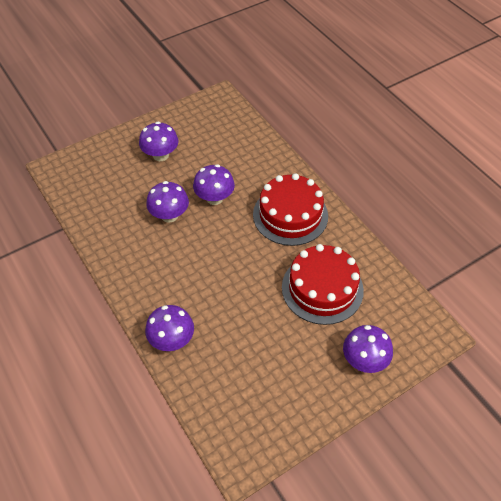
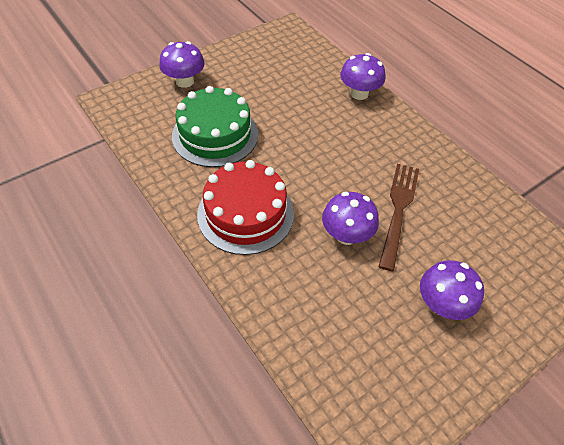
camera: 175 degrees right, 0 degrees up
(169, 215) = (398, 210): purple mushroom -> brown fork
(322, 288) = (215, 135): red cake -> green cake

